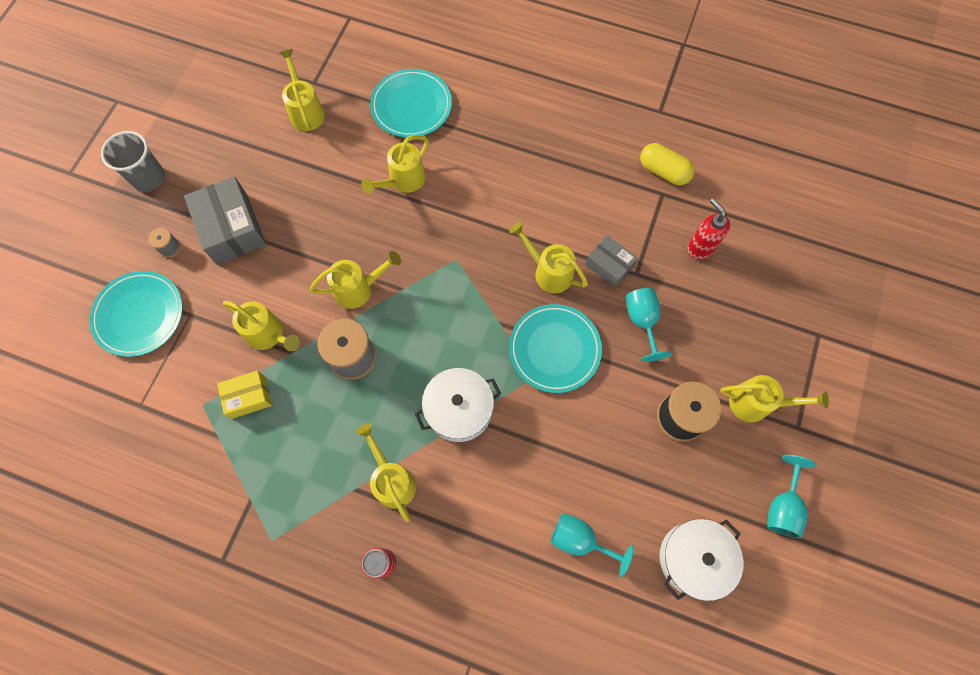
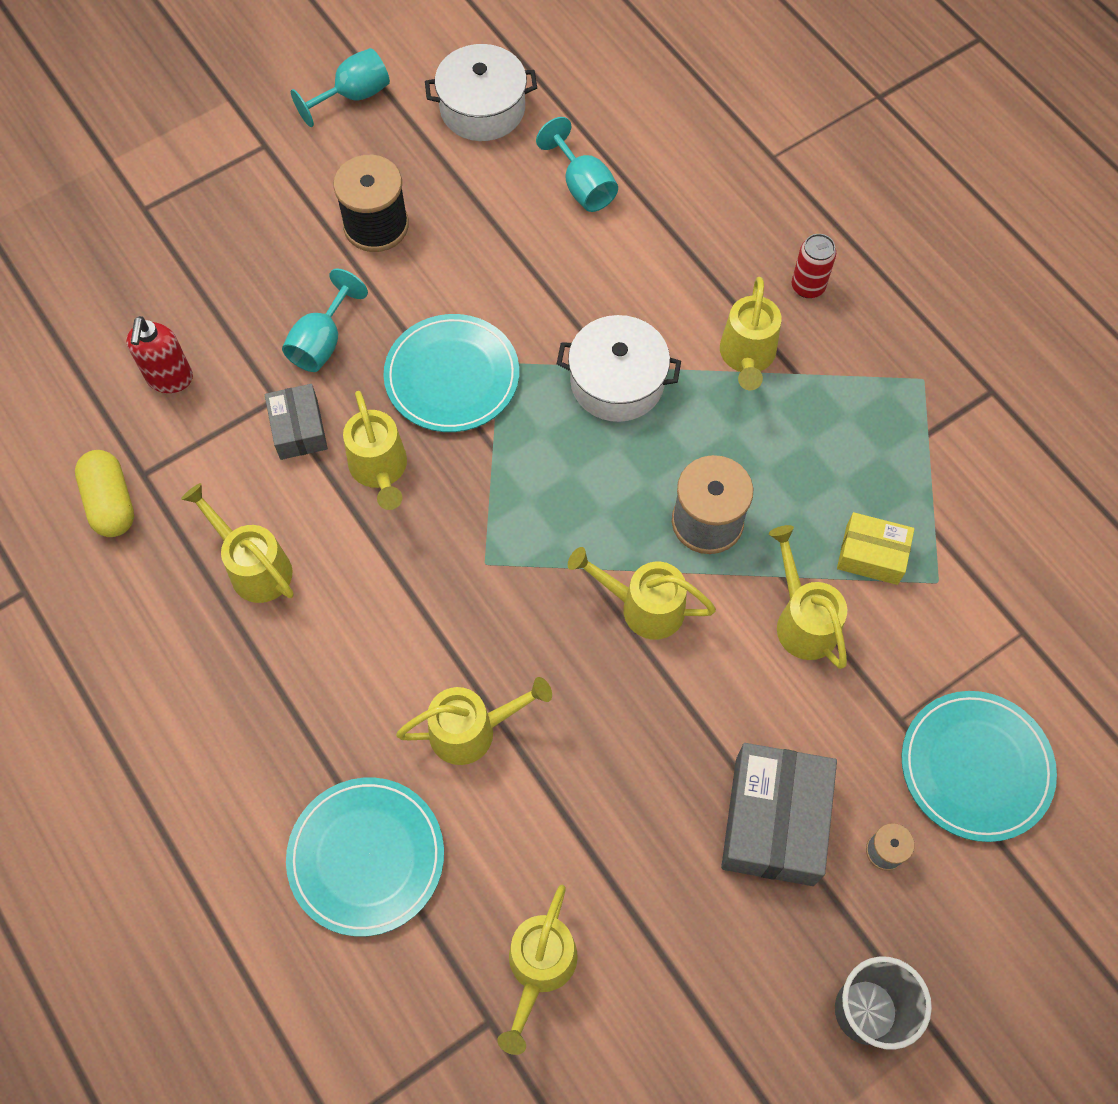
camera: 145 degrees left, 5 degrees down
(756, 403) = (283, 189): yellow watering can -> yellow watering can (254, 567)

